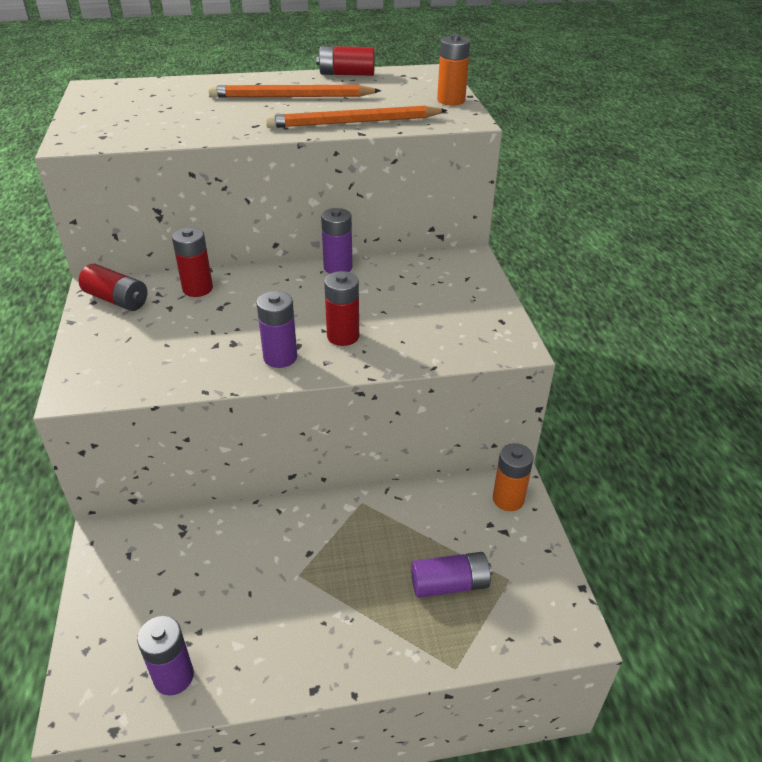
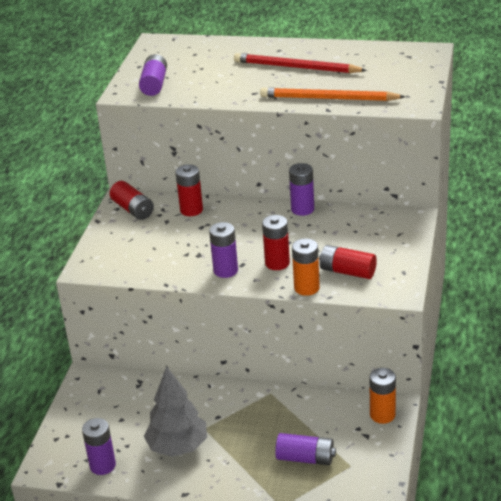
camera: 25 degrees right, 5 degrees down
(113, 128) = (154, 84): none -> purple battery
(273, 614) = (178, 447): none -> grey tree
(291, 97) = (296, 67): orange pencil -> red pencil
(346, 74) = (354, 47): red battery -> red battery (347, 271)
(451, 100) = (421, 85): orange battery -> orange battery (306, 288)

